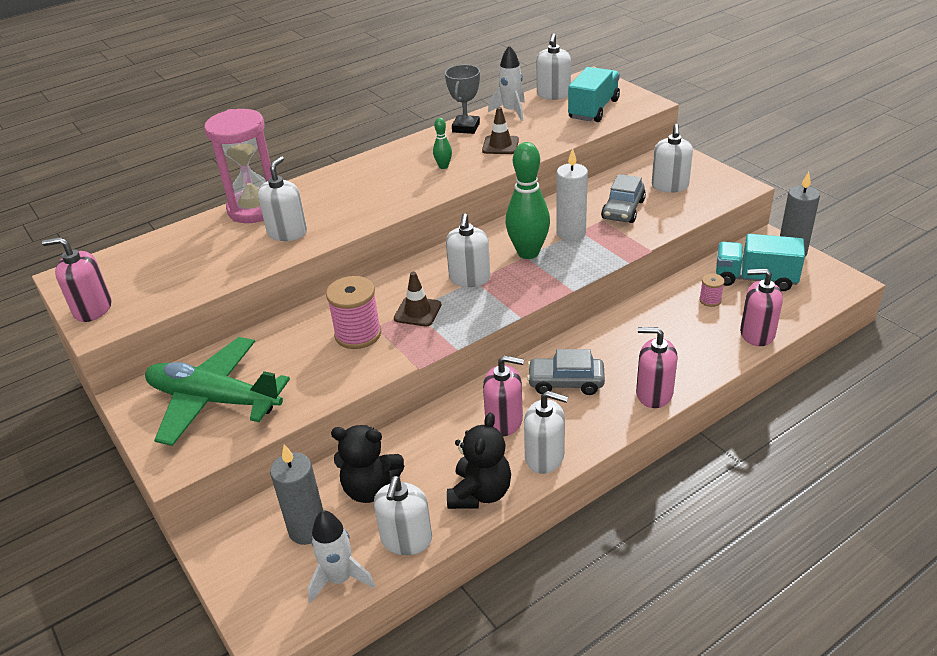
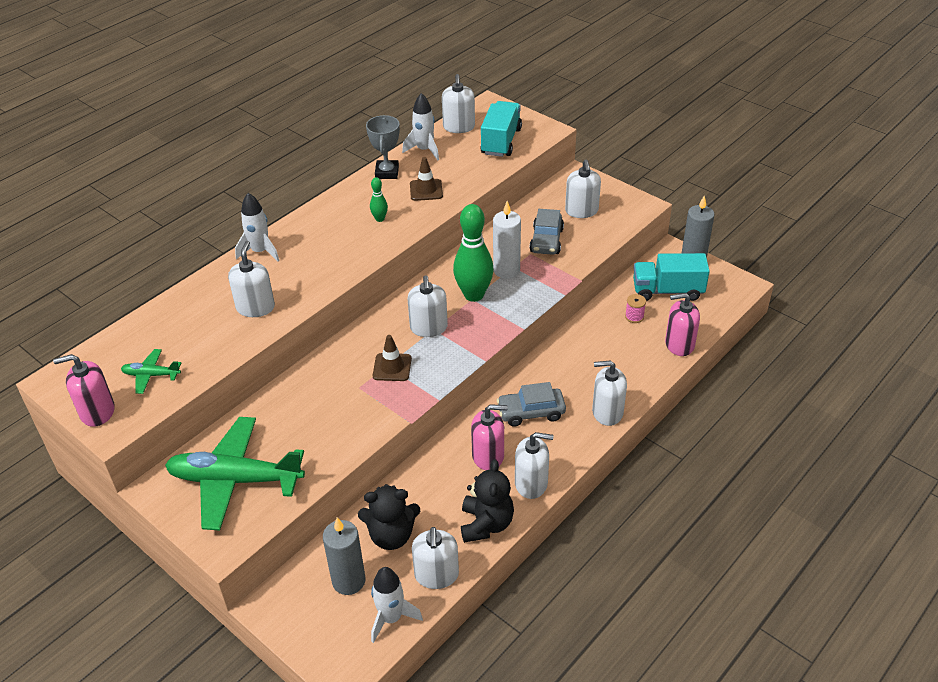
camera: 15 degrees left, 5 degrees up
(159, 282) = (151, 375): none -> green plane
(255, 209) = (213, 285): pink hourglass -> none
(313, 185) = (260, 251): none -> white rocket
(358, 334) = (345, 397): pink spool -> none
(654, 394) = (607, 412): pink soap dispenser -> white soap dispenser

